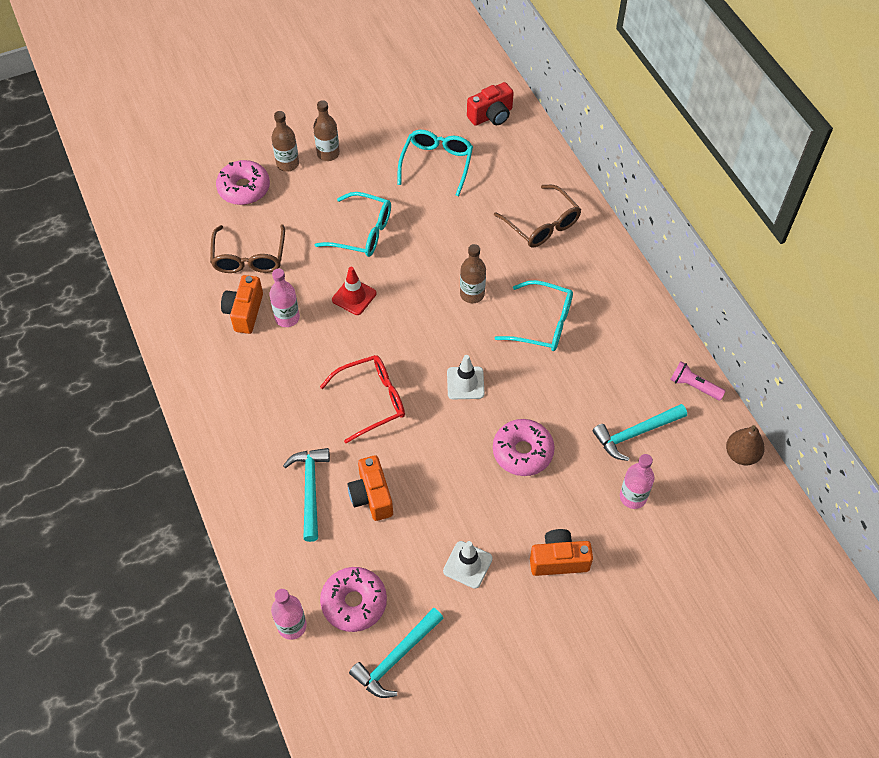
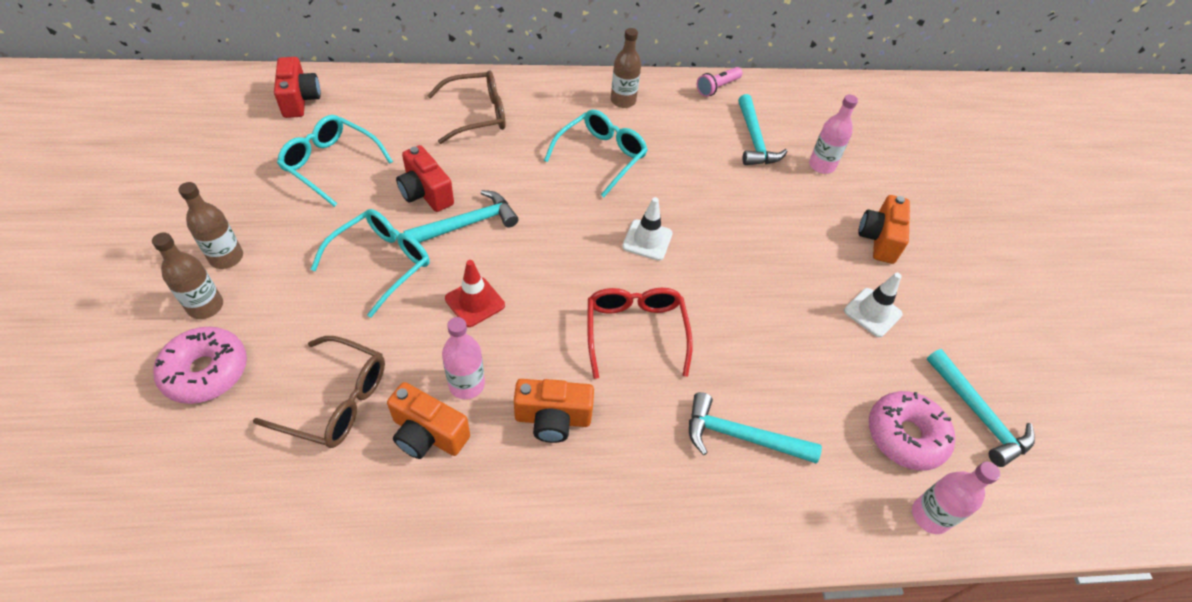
camera: 75 degrees left, 5 degrees down
(371, 496) = (767, 373): orange camera -> orange camera (552, 419)
(422, 265) = (467, 224): none -> turquoise hammer
(439, 228) = (425, 193): none -> red camera
(472, 294) = (533, 196): brown bottle -> brown bottle (623, 101)
(522, 452) = (749, 224): pink donut -> none
(741, 454) = (796, 87): brown pear -> none

